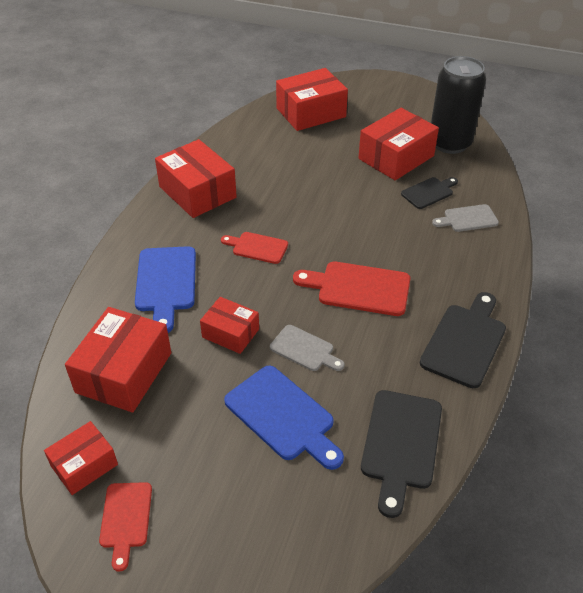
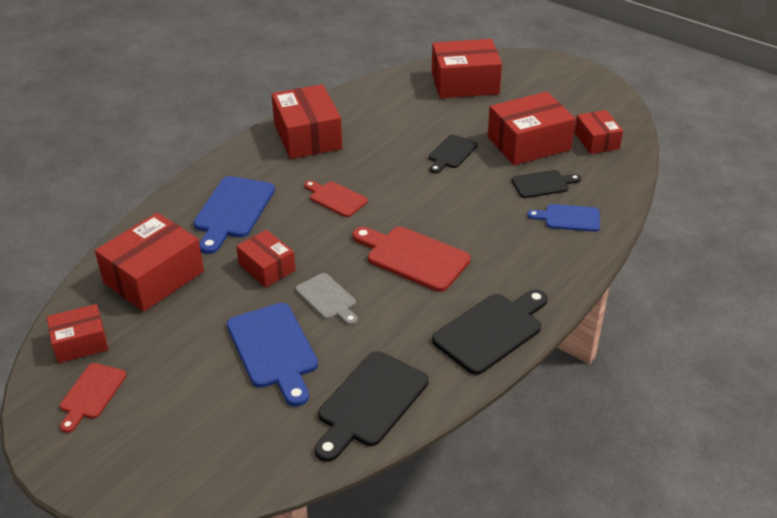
camera: 20 degrees right, 5 degrees down
(336, 181) = (451, 153): none -> black cutting board
(450, 143) = (596, 141): black can -> red box
(468, 219) = (568, 218): grey cutting board -> blue cutting board

